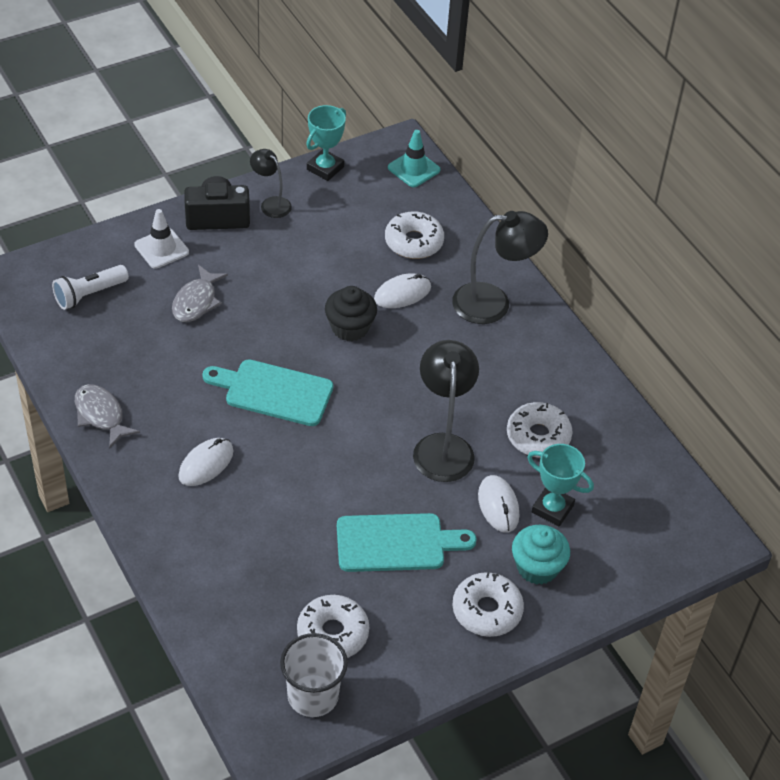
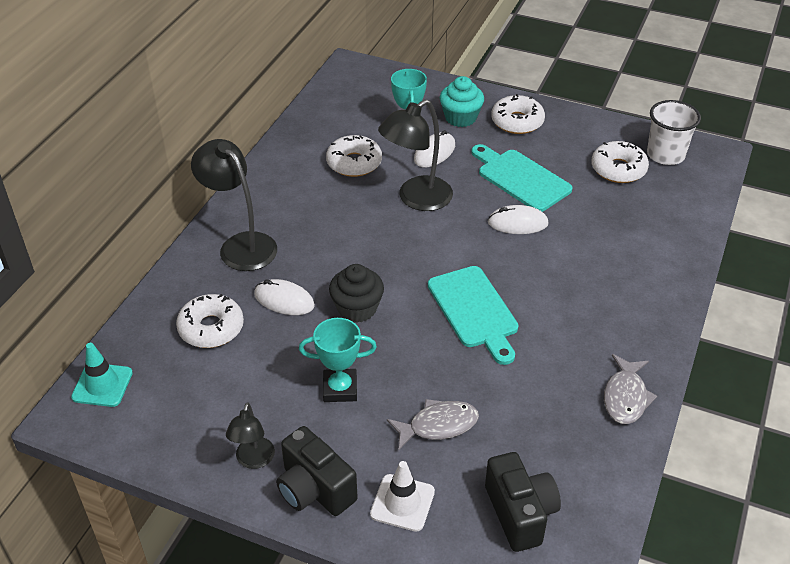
camera: 125 degrees left, 5 degrees down
(89, 294) = (520, 513): white flashlight -> black camera
(206, 464) = (584, 304): white mouse -> white mouse (517, 223)
(325, 168) = (159, 452): turquoise trophy -> turquoise trophy (340, 389)

